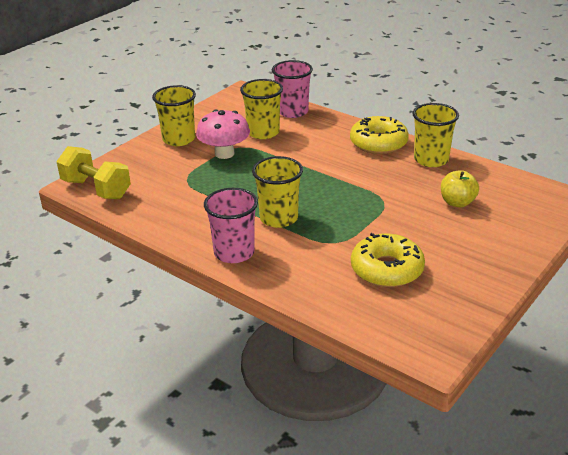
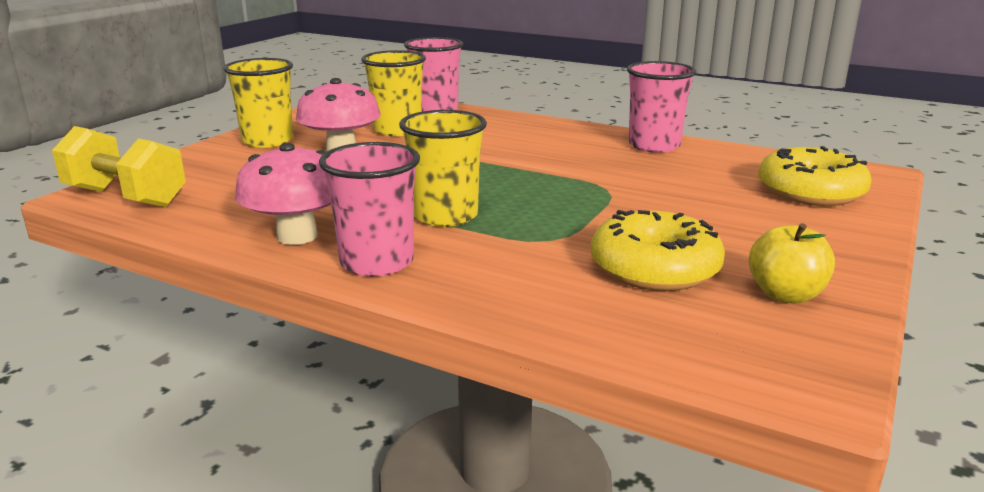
camera: 10 degrees left, 10 degrees down
(192, 229) = (297, 236): none -> pink mushroom
(378, 143) = (570, 133): yellow donut -> yellow donut (810, 191)
(431, 160) = (654, 145): yellow cup -> pink cup
(457, 202) = (720, 185): yellow apple -> yellow apple (785, 295)

